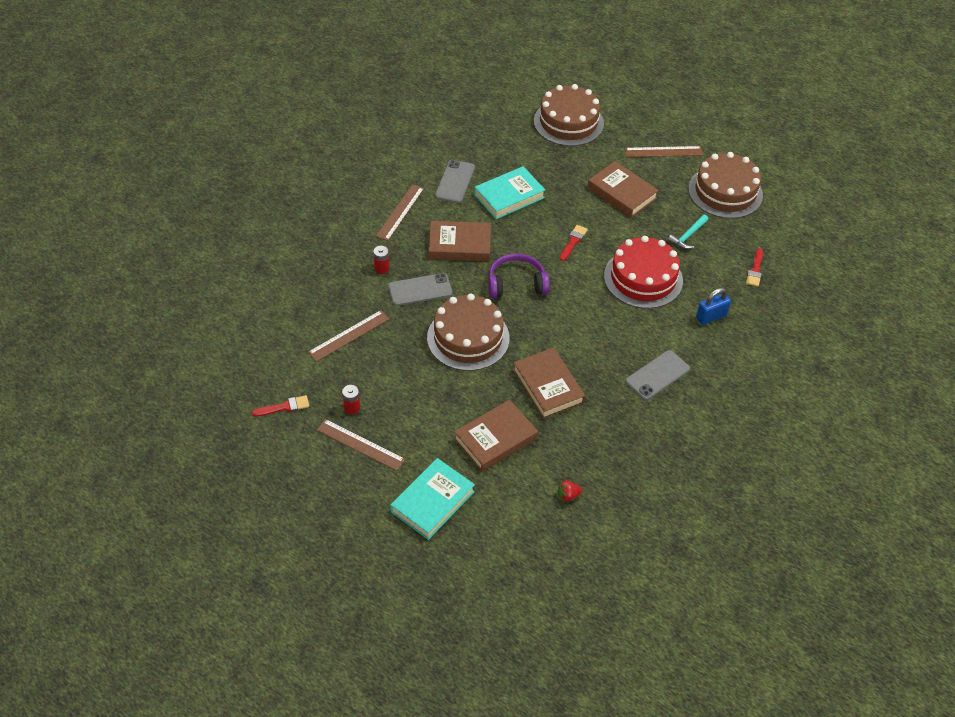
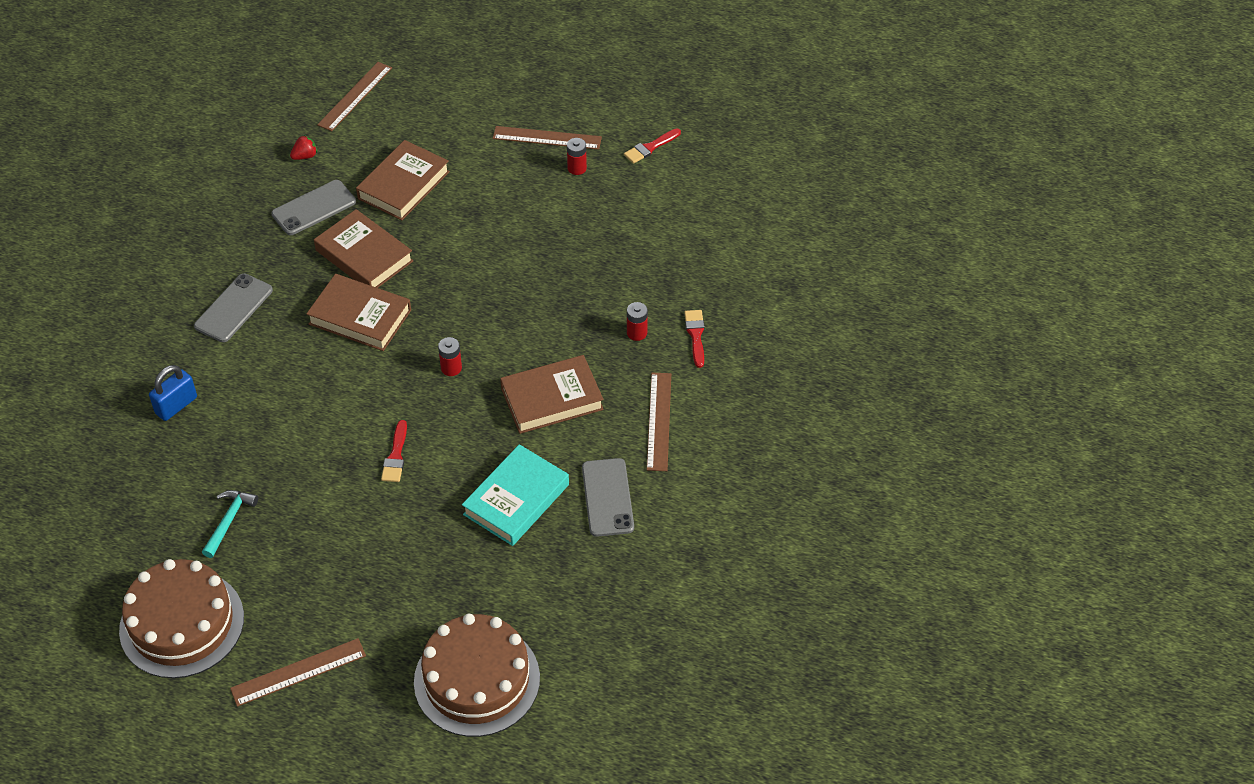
camera: 160 degrees right, 0 degrees up
(349, 335) = (627, 240): brown ruler -> brown ruler (355, 96)
(420, 290) = (572, 321): grey phone -> grey phone (314, 208)
(432, 501) = (444, 111): turquoise book -> none
(468, 338) = (483, 281): brown cake -> none
(516, 284) = (451, 368): purple headphones -> red battery
(622, 193) = (347, 564): brown book -> brown book (360, 317)
(643, 278) = (281, 431): red cake -> none
(755, 270) = (120, 497): red brush -> red brush (695, 335)

